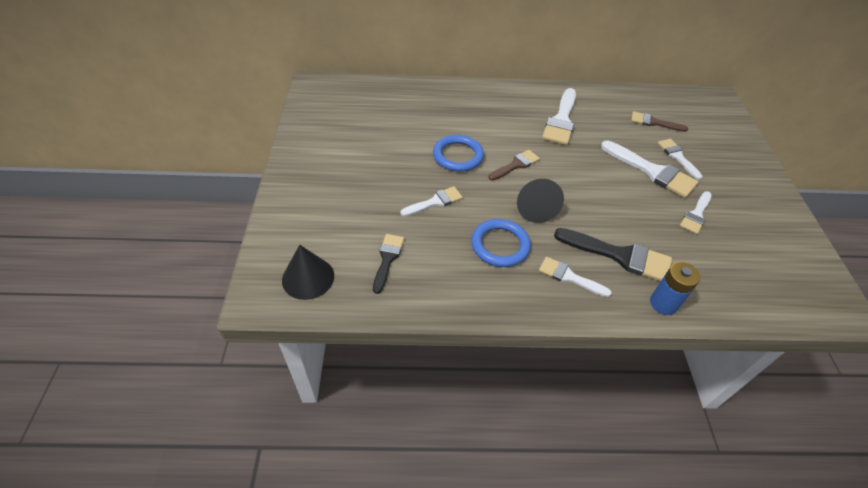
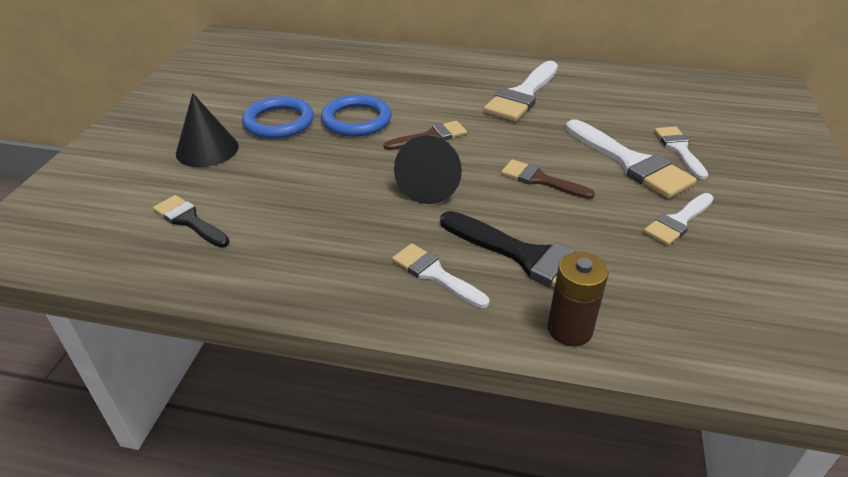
camera: 15 degrees right, 10 degrees down
(308, 278) = (73, 228): black cone -> black cone (207, 149)
(387, 259) = (189, 220): black brush -> black brush turned 75 degrees counterclockwise
(435, 202) = (294, 165): white brush -> none
(500, 245) = (354, 223): blue ring -> blue ring (279, 122)
(654, 122) = (660, 108): brown brush -> brown brush (540, 180)
(663, 303) = (569, 329): blue battery -> brown battery

